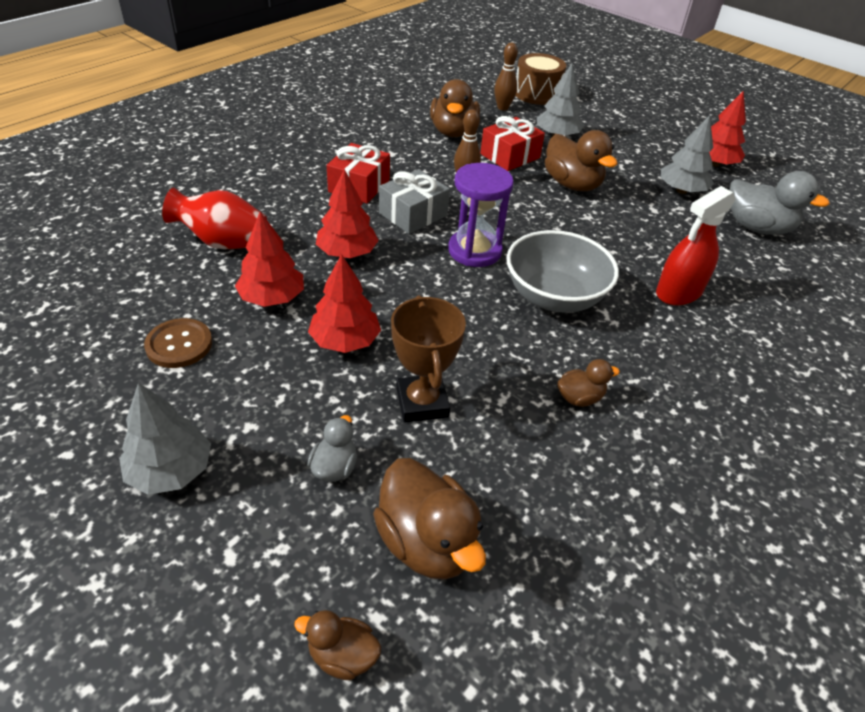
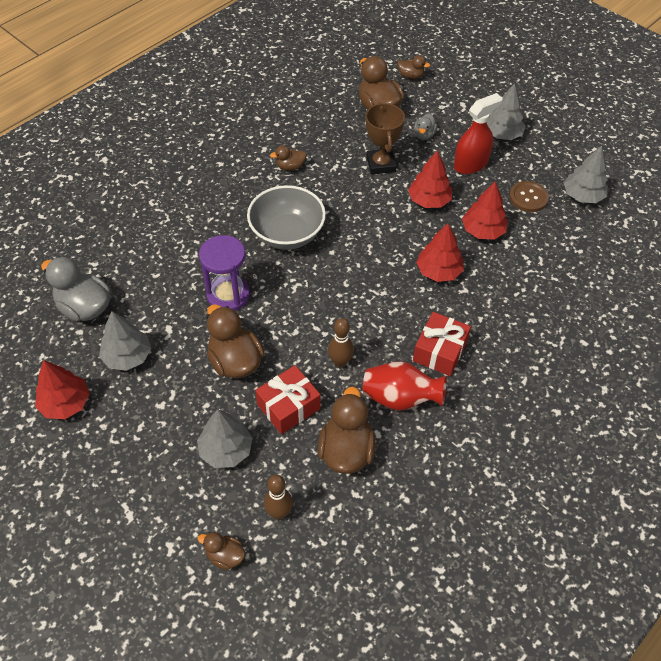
camera: 175 degrees left, 10 degrees up
(83, 347) = (582, 196): none -> grey tree
(223, 242) = (534, 279): red vase -> red vase (400, 398)
(413, 214) = (389, 315): grey gift -> none
(474, 251) = (339, 275): purple hourglass -> purple hourglass (228, 295)
(536, 94) = (225, 556): brown drum -> brown duck
(679, 292) = (192, 239): red spray bottle -> red spray bottle (470, 164)

